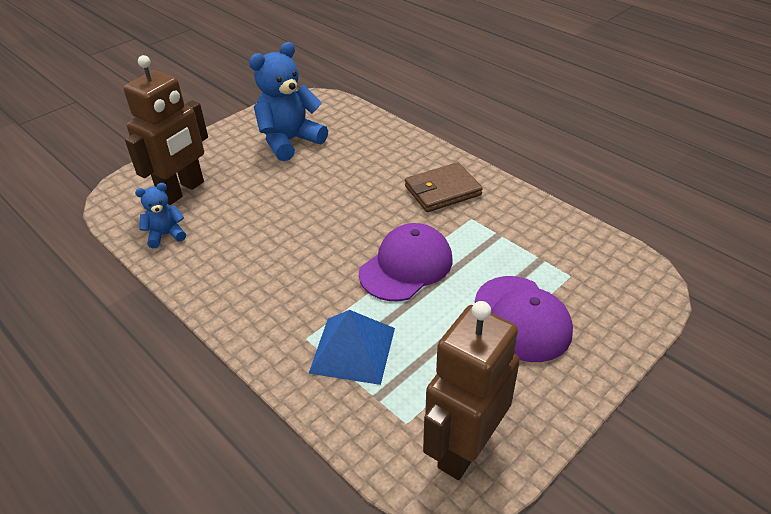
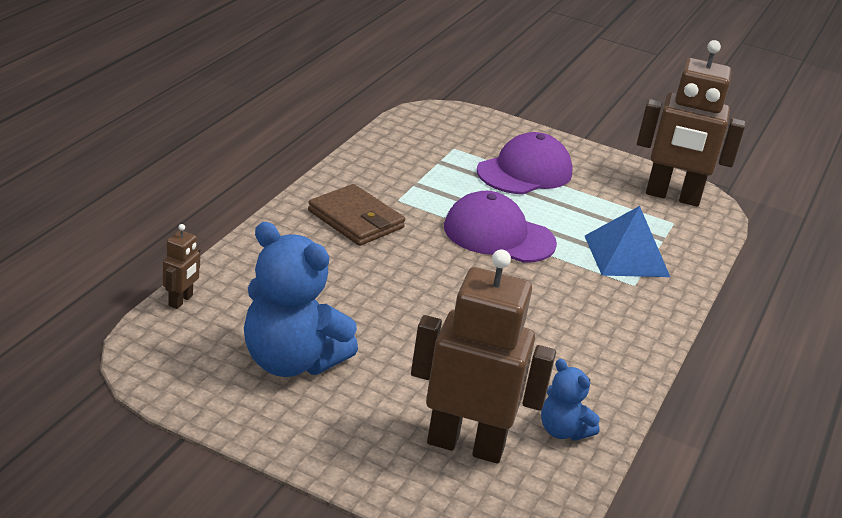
camera: 115 degrees left, 10 degrees down
(362, 112) = (181, 300): none -> brown robot

